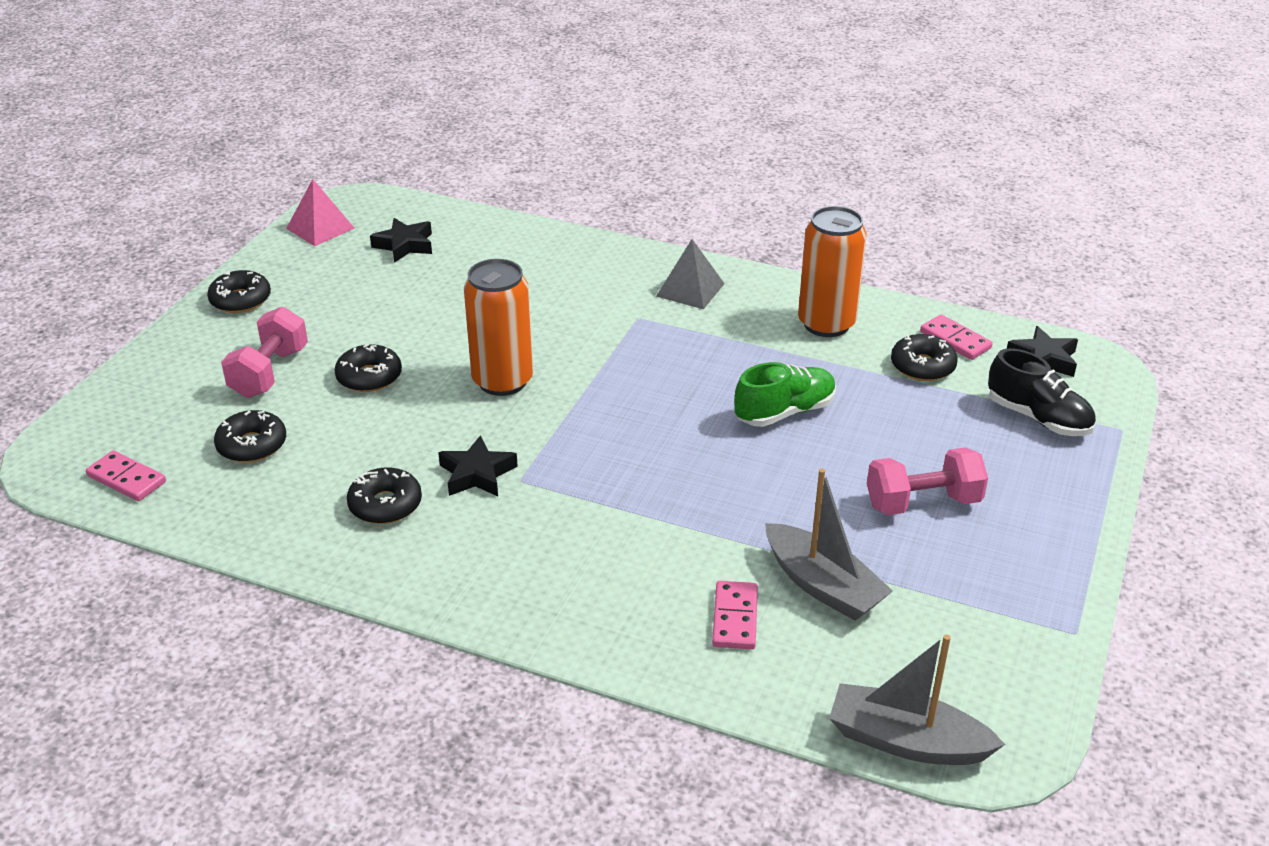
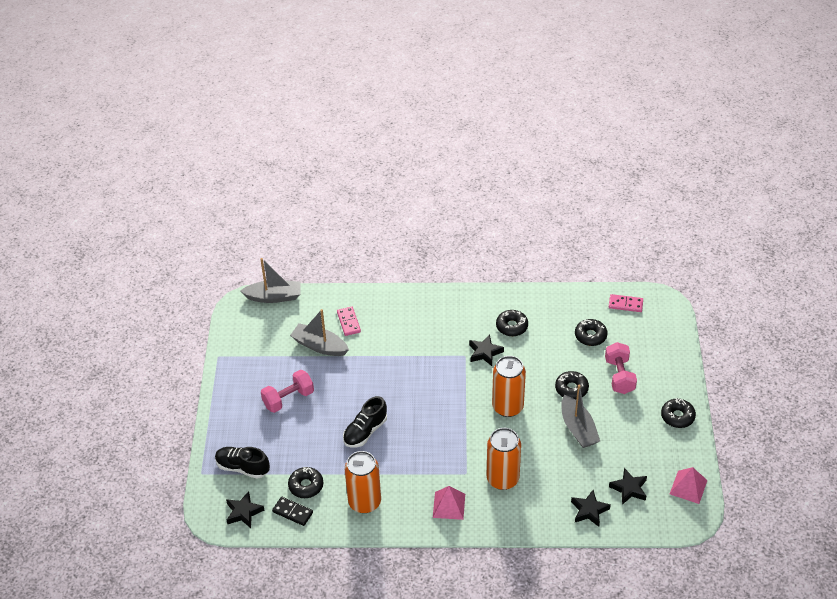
camera: 160 degrees right, 10 degrees up
(411, 325) = (578, 428): none -> grey boat
(484, 238) = (589, 510): none -> black star
(584, 298) = (502, 479): none -> orange can
(690, 290) = (449, 505): grey pyramid -> pink pyramid
(785, 412) = (365, 431): green shoe -> black shoe
(955, 340) = (292, 512): pink domino -> black domino

